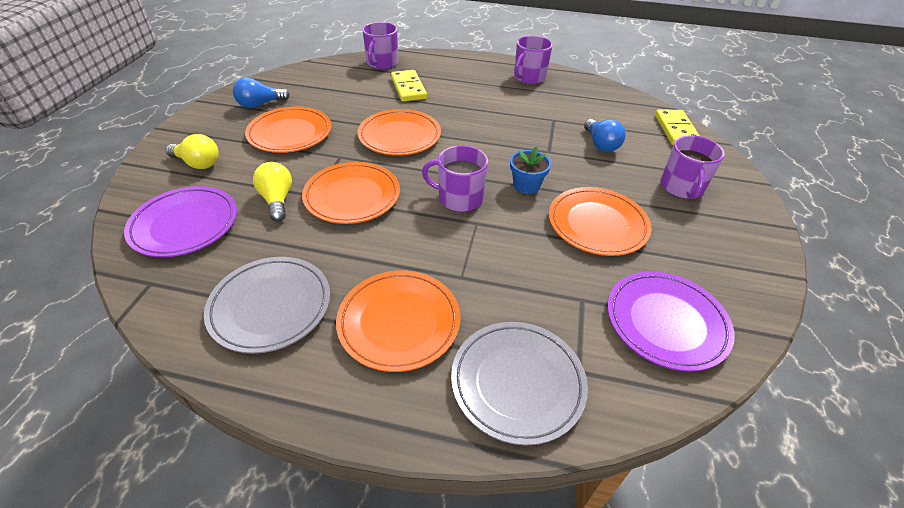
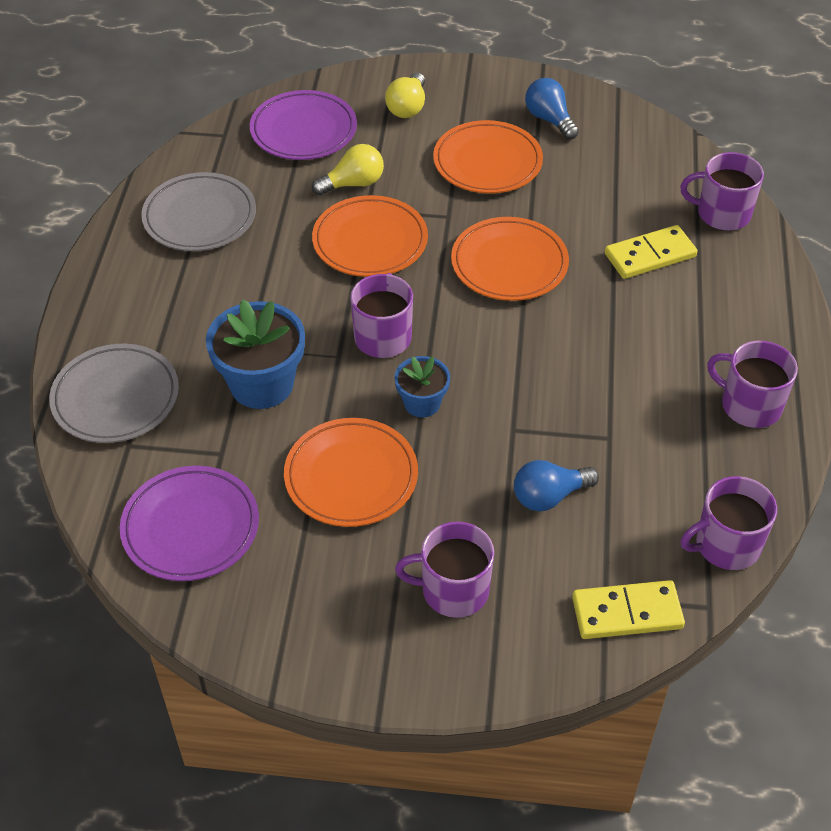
camera: 85 degrees right, 5 degrees up
(399, 322) = (184, 307): orange plate -> none
(504, 269) = (262, 384): none -> blue flower pot
(623, 97) = (726, 545): none -> purple mug

